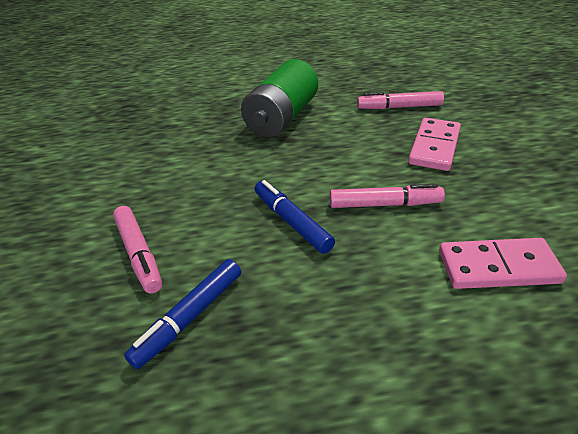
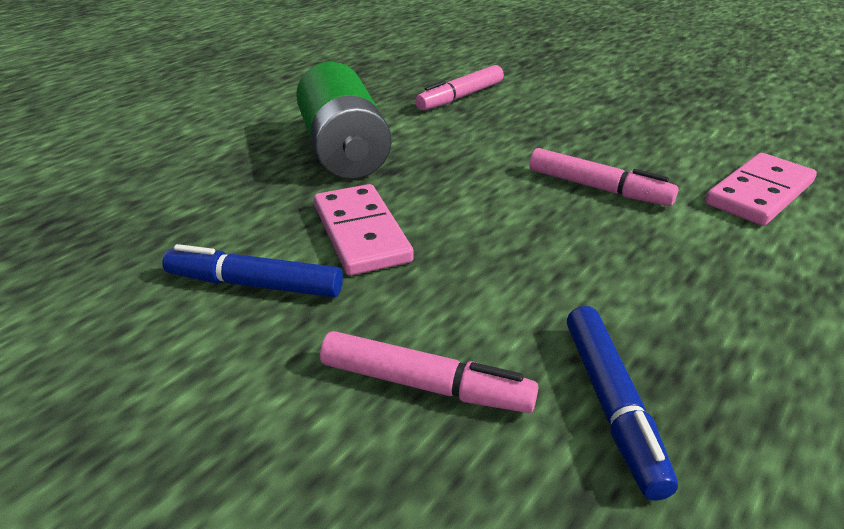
camera: 45 degrees left, 5 degrees down
(292, 222) = (543, 247): blue marker -> blue marker (255, 284)
(384, 204) = (597, 188): pink marker -> pink marker turned 75 degrees clockwise
(434, 147) = (554, 120): pink domino -> pink domino (361, 233)

